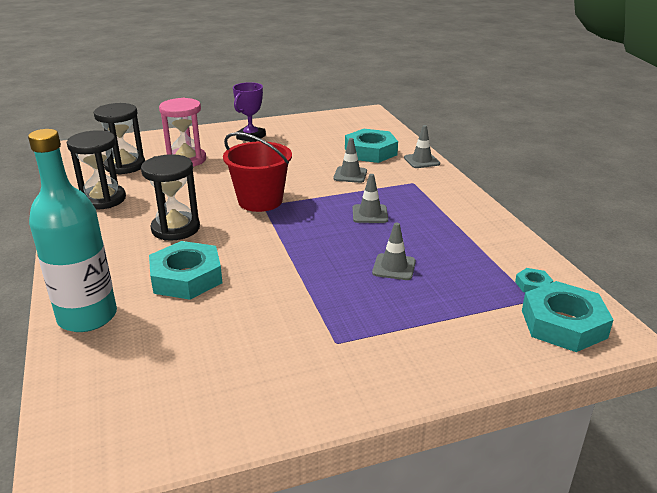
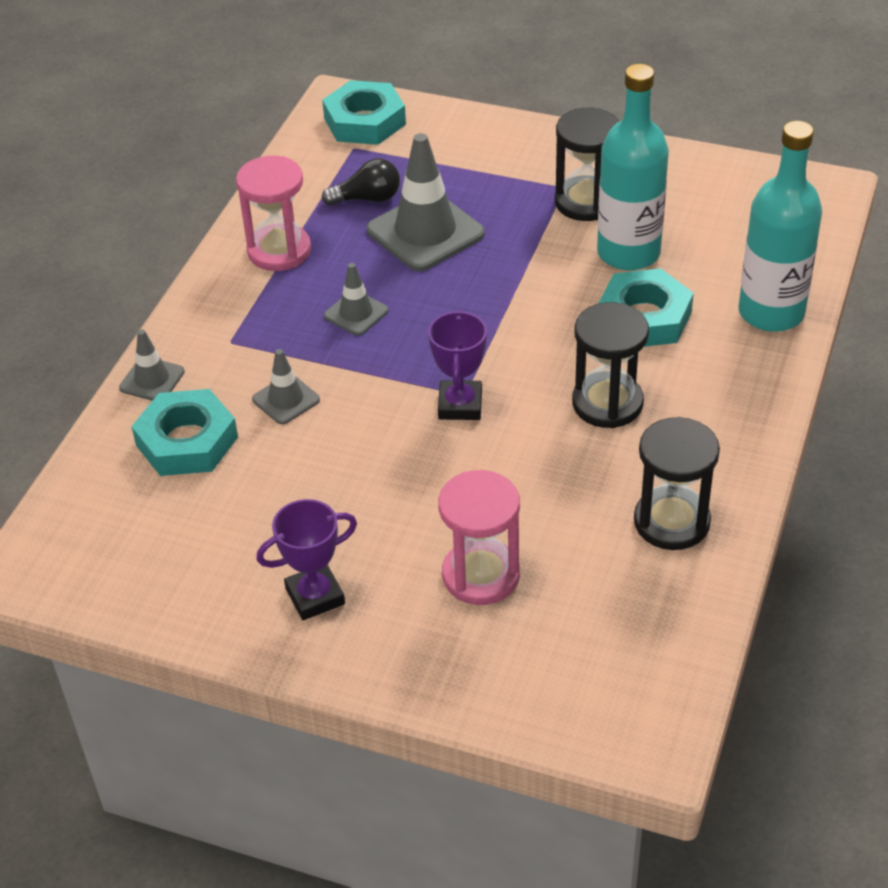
camera: 140 degrees left, 15 degrees up
(125, 166) = (592, 611): black hourglass -> black hourglass (585, 202)
(233, 313) = (628, 253): none -> turquoise bottle
(260, 201) = (460, 405): red bucket -> purple trophy
(394, 267) = (425, 232): grey traffic cone -> grey traffic cone, size x1.92
(461, 223) = (279, 251): none -> pink hourglass
(462, 271) = (367, 199): none -> black light bulb
(533, 285) = (330, 158): turquoise nut -> none

